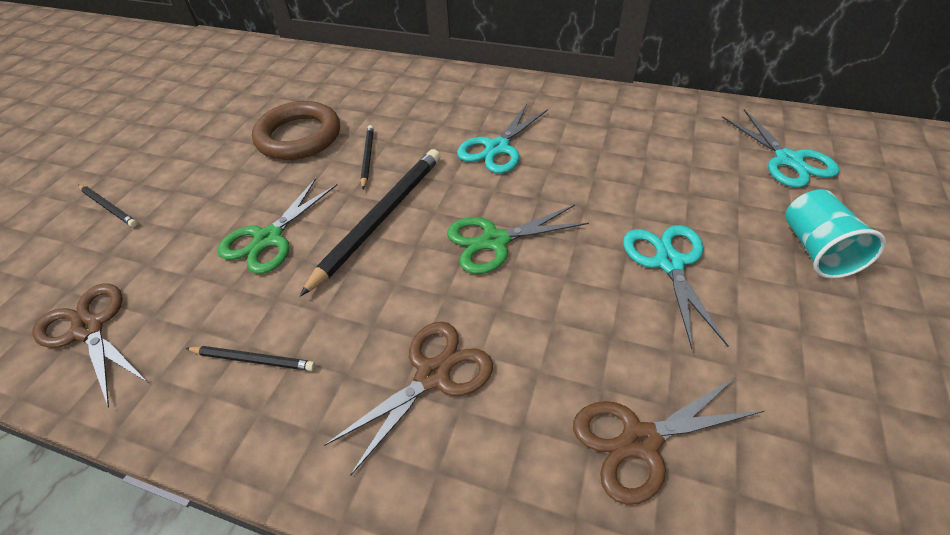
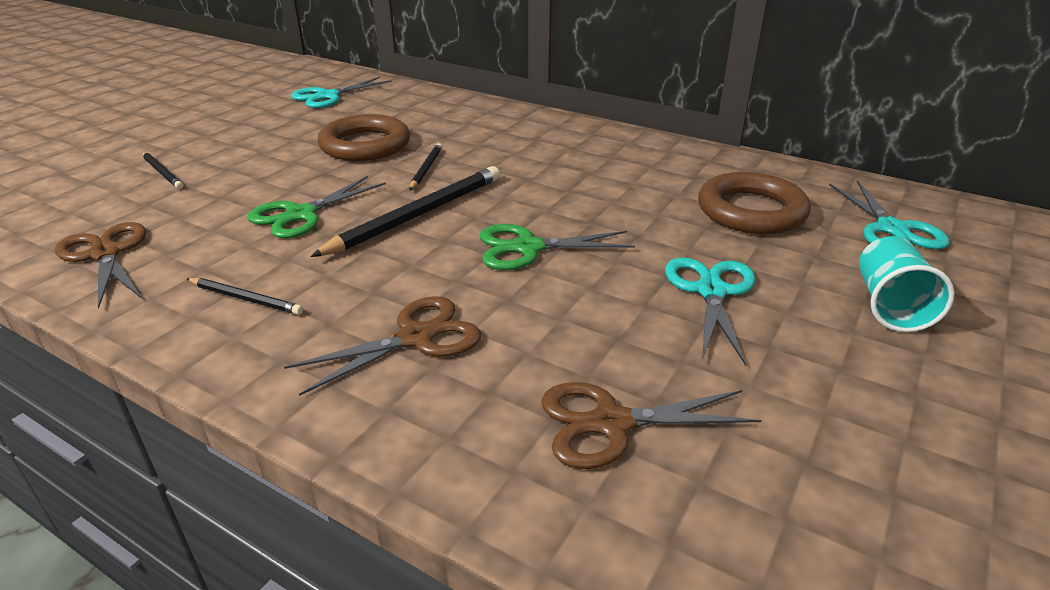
camera: 10 degrees right, 15 degrees down
(497, 148) = (564, 178): turquoise scissors -> turquoise scissors (328, 96)
(669, 159) = (751, 211): none -> brown ring

